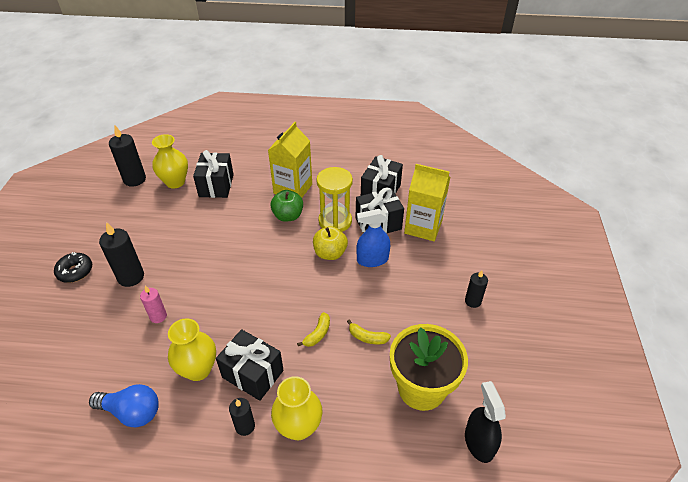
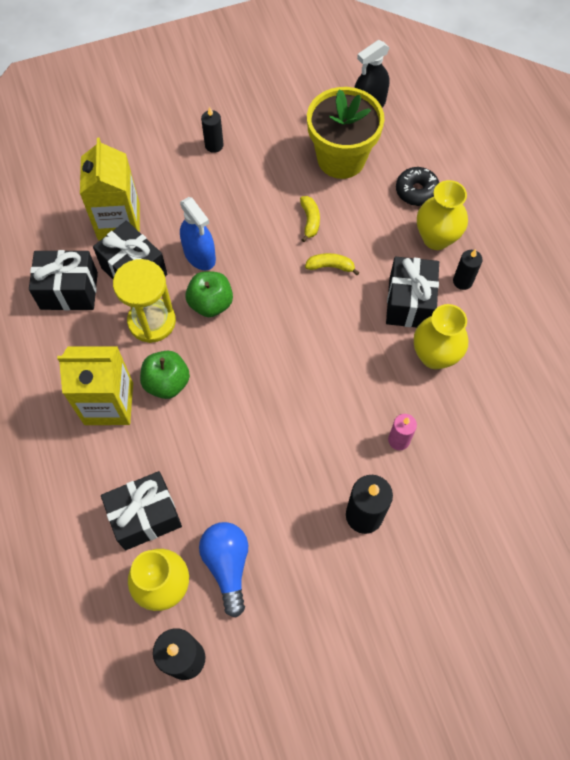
camera: 115 degrees left, 20 degrees up
(75, 271) = (394, 597): black donut -> black donut (416, 191)
(132, 412) = (512, 388): blue light bulb -> blue light bulb (227, 565)
(330, 253) = (211, 303): yellow apple -> green apple

